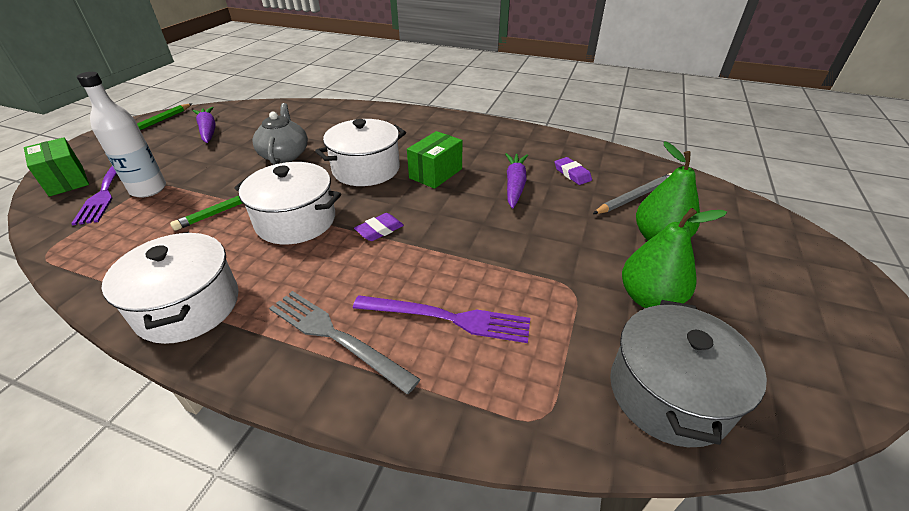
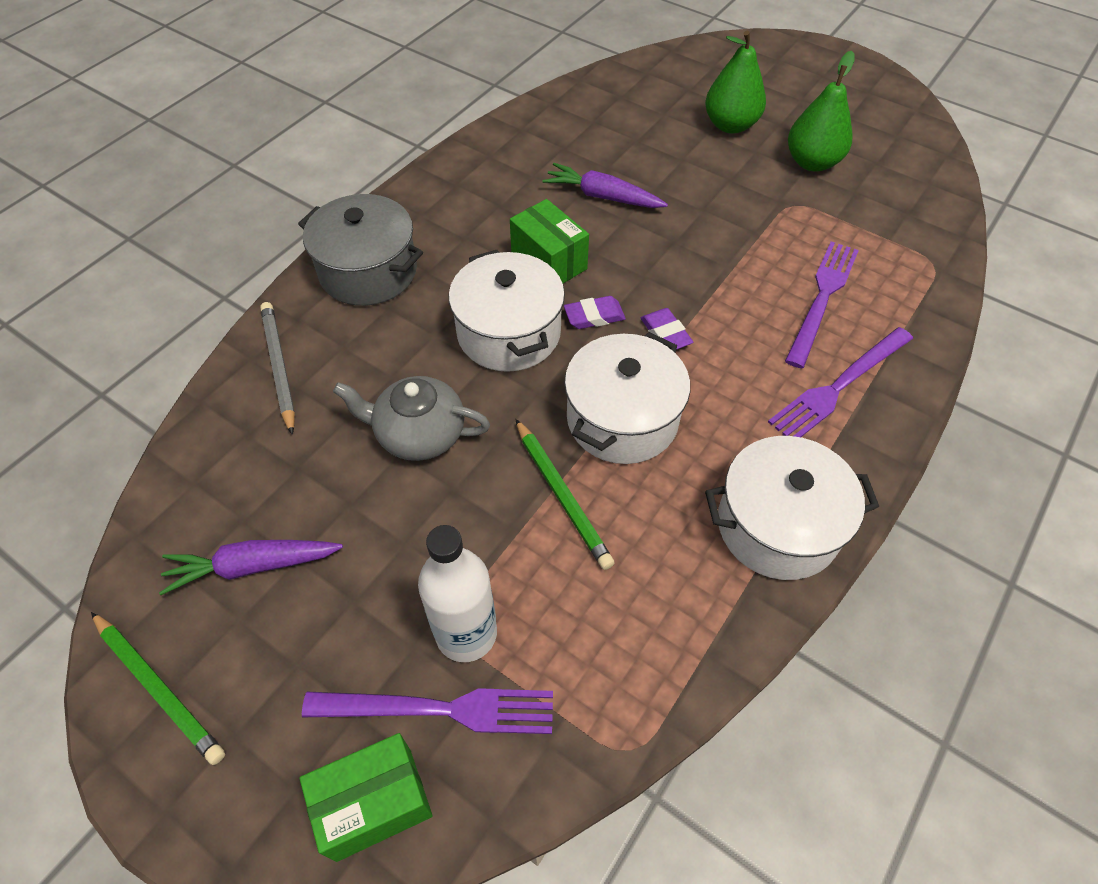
camera: 75 degrees left, 15 degrees up
(336, 337) = (839, 386): grey fork -> purple fork
(572, 174) = (594, 144): purple eraser -> purple eraser (594, 316)
(635, 196) = (656, 114): grey pencil -> grey pencil (279, 367)
(668, 393) = (912, 190): grey pot -> grey pot (368, 271)

